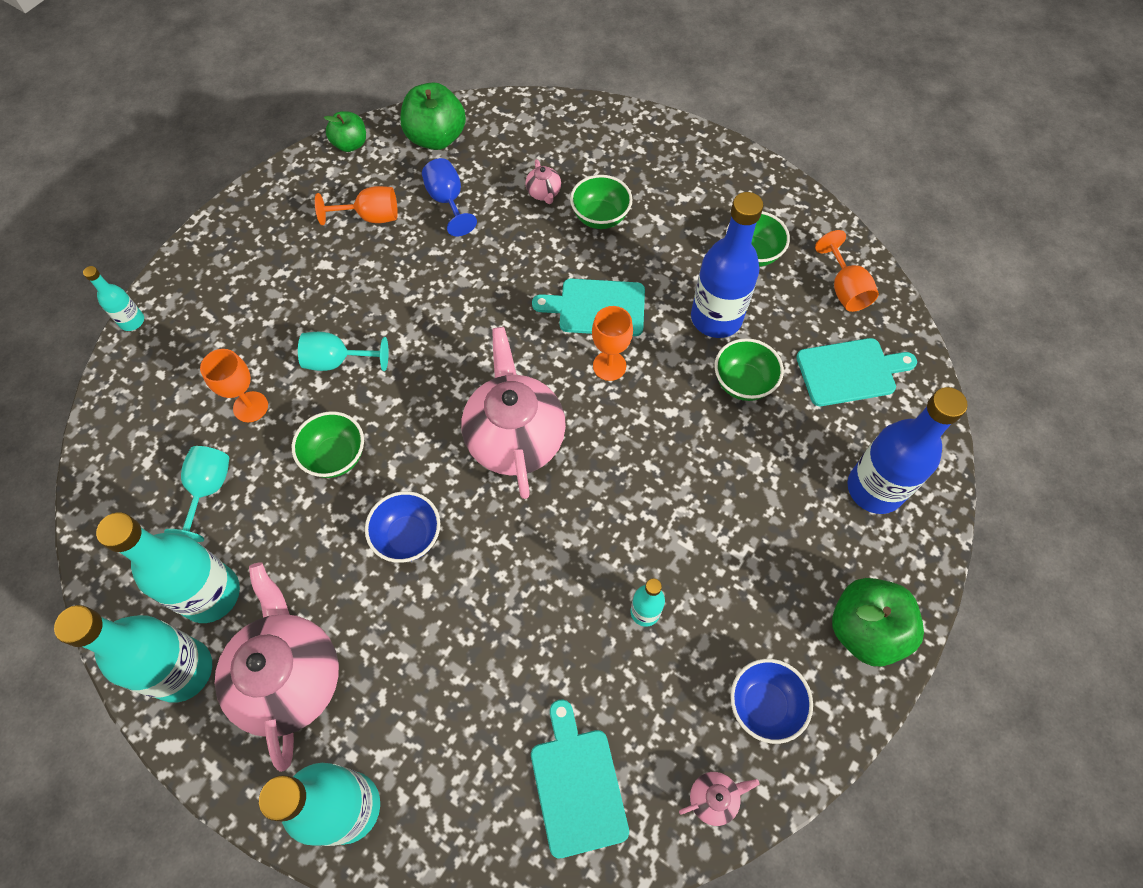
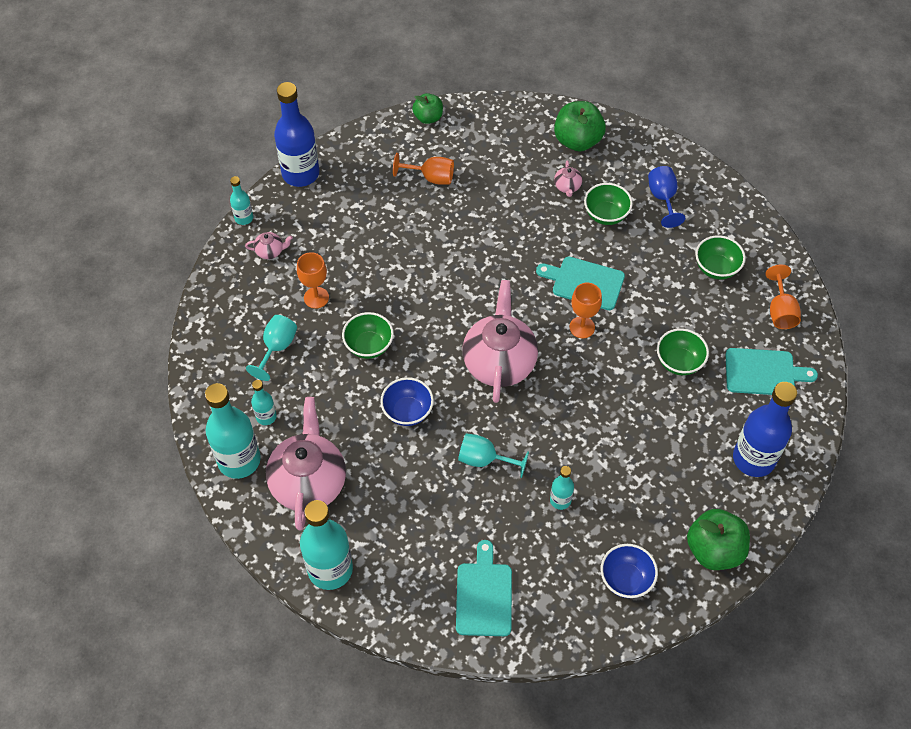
camera: 15 degrees right, 5 degrees down
(211, 594) = (266, 416): turquoise bottle -> turquoise bottle, size x0.49
(337, 361) = (384, 279): turquoise goblet -> turquoise goblet (484, 459)
(436, 138) = (495, 126): green apple -> green apple (577, 140)
(448, 201) = (492, 178): blue goblet -> blue goblet (663, 198)
(713, 798) = (573, 626): pink teapot -> pink teapot (270, 251)
(716, 318) = (673, 310): blue bottle -> blue bottle (300, 173)

